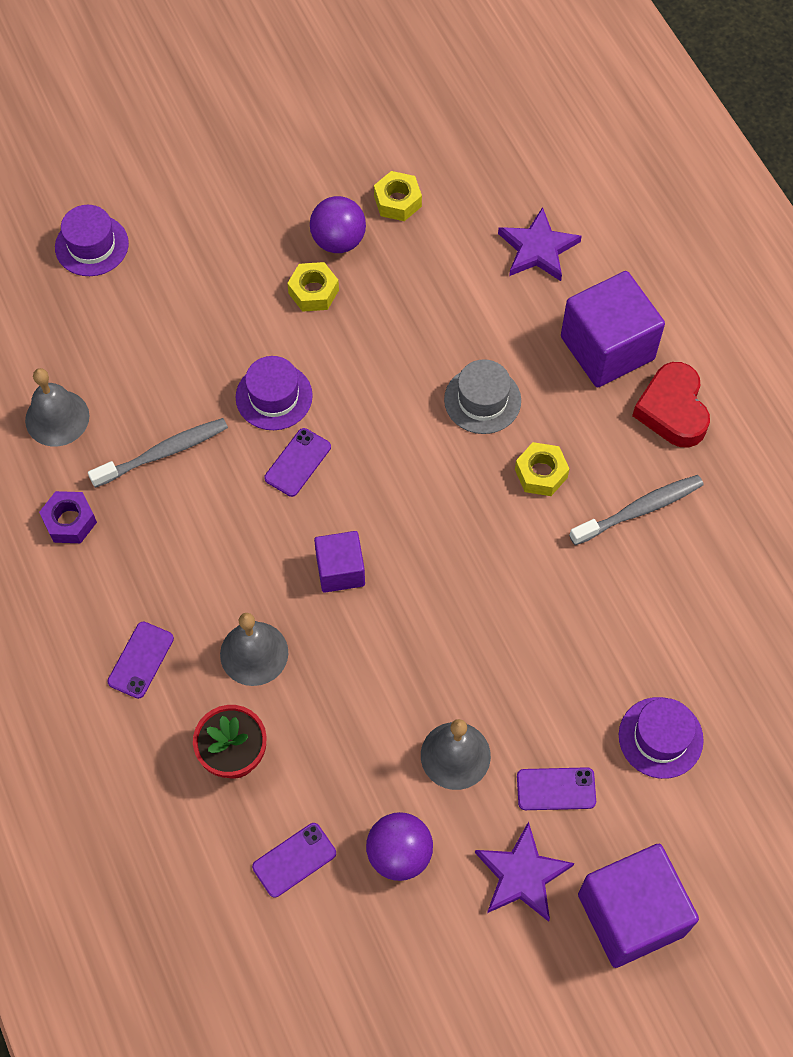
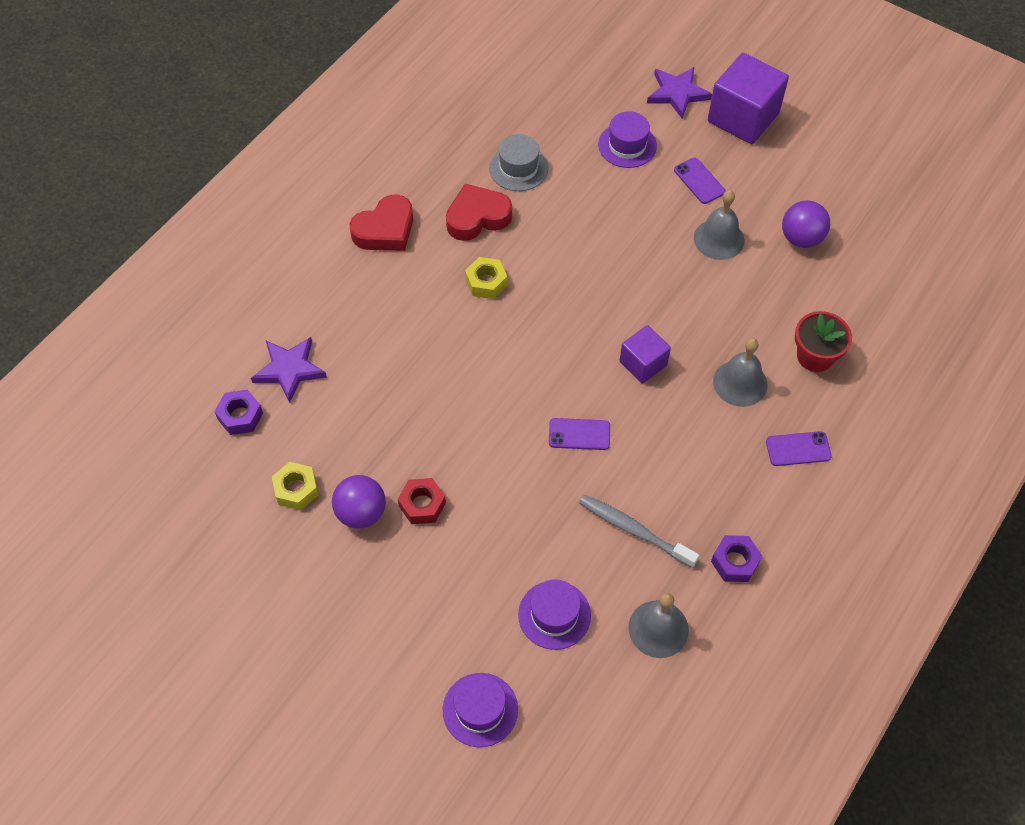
camera: 120 degrees left, 5 degrees down
(274, 396) = (535, 481): purple hat -> purple hat (554, 615)
(294, 860) = (850, 289): purple phone -> none
(313, 292) = (422, 505): yellow nut -> red nut
(482, 400) = (449, 343): grey hat -> grey hat (518, 168)
(508, 189) = (240, 416): none -> purple nut
(522, 875) = (763, 175): purple star -> purple star (677, 93)
(607, 348) = (356, 288): purple cube -> none
(638, 510) = (477, 217): grey toothbrush -> red heart

